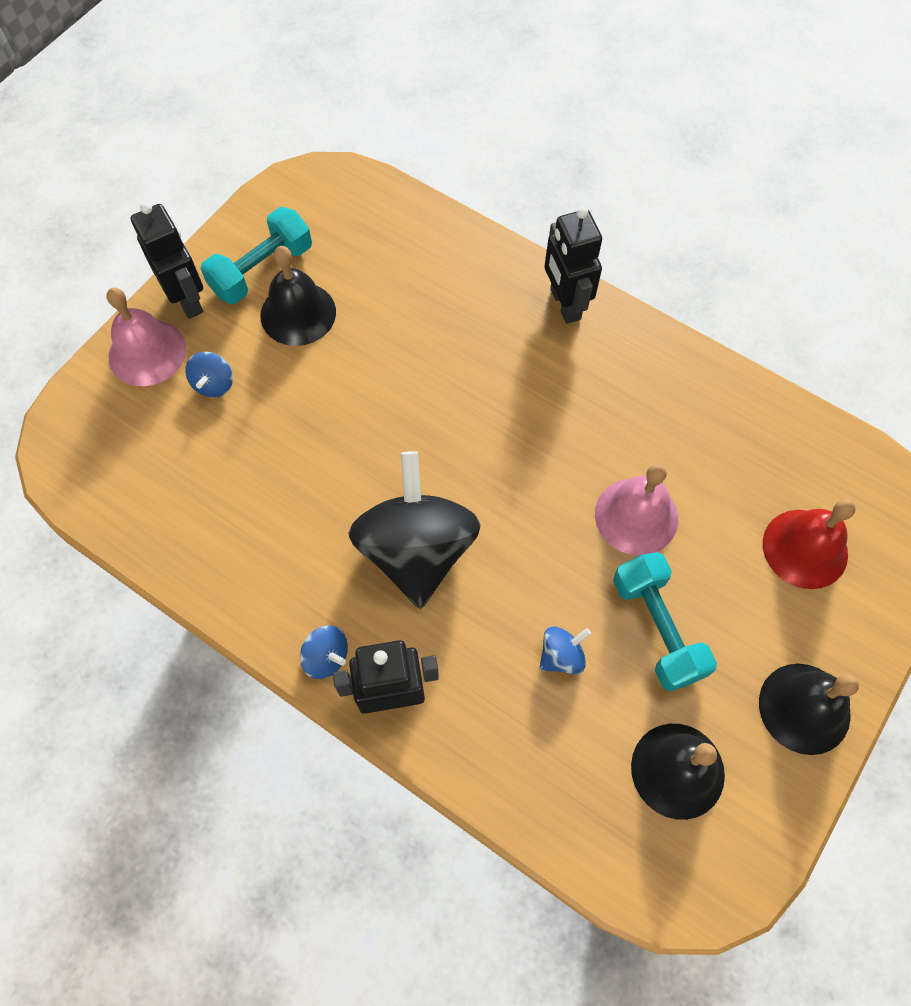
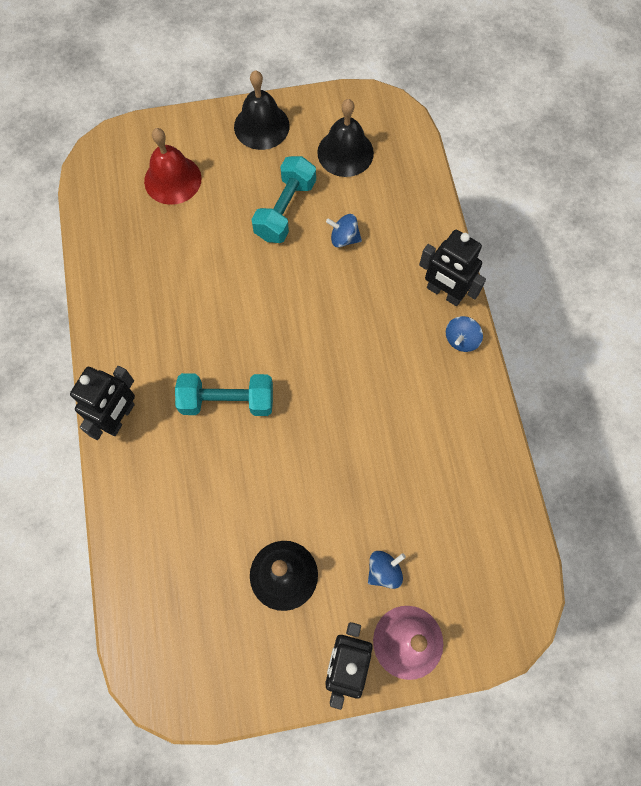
camera: 135 degrees left, 5 degrees up
(262, 270) = (274, 638): turquoise dumbbell -> turquoise dumbbell (227, 401)
(326, 657) = (461, 340): blue spinning top -> blue spinning top turned 135 degrees counterclockwise
(417, 550) = (362, 351): black spinning top -> none
(636, 516) = (231, 265): pink bell -> none

